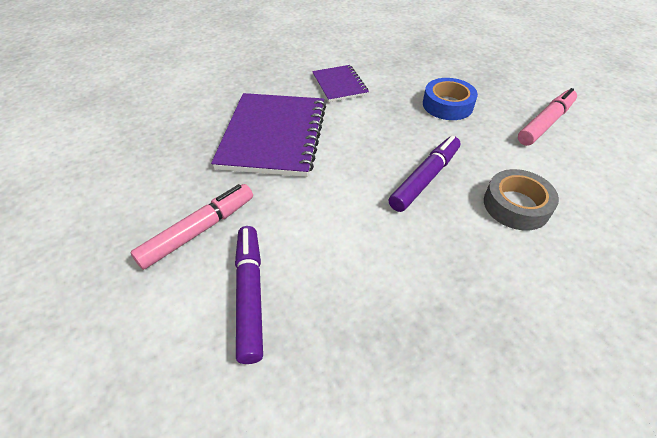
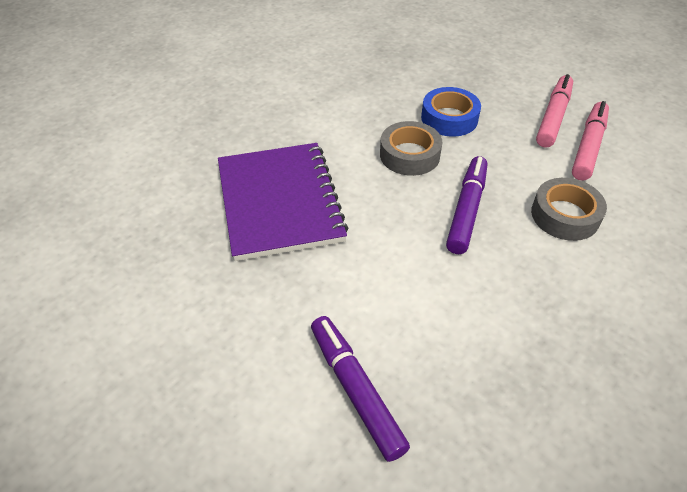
camera: 20 degrees left, 0 degrees up
(199, 231) = (259, 338): pink marker -> pink marker (588, 147)
(339, 85) = (321, 119): purple notebook -> none
(398, 125) = (409, 155): none -> grey tape

